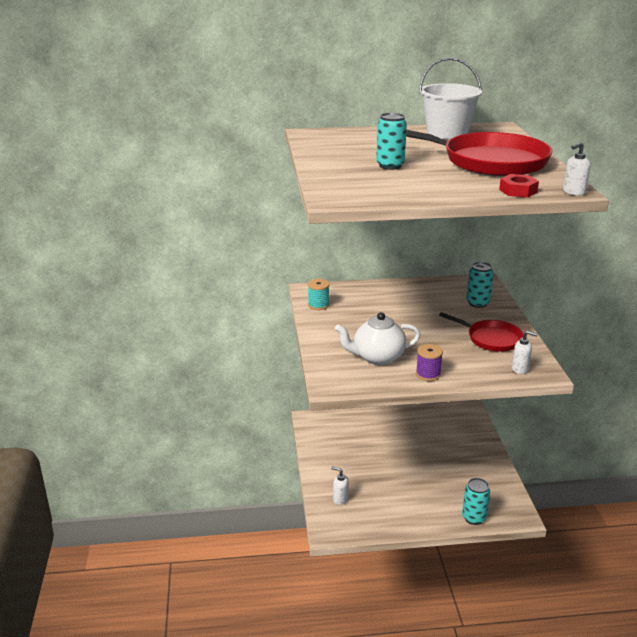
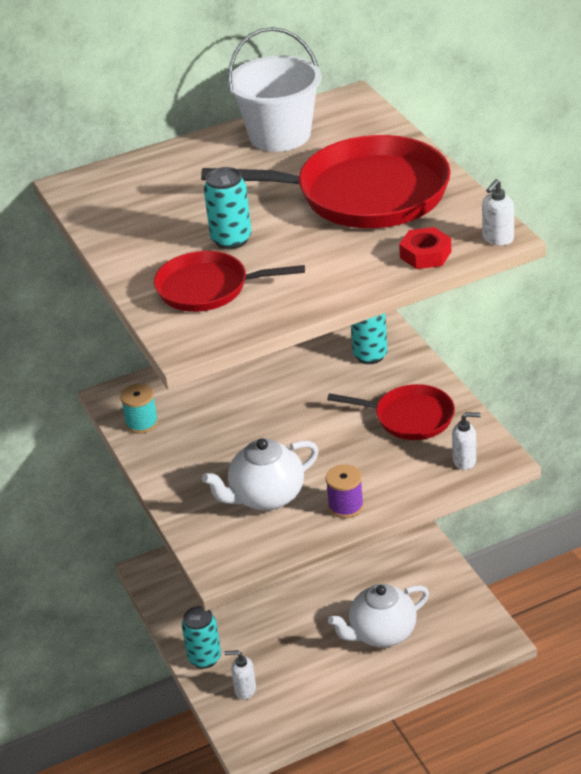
camera: 15 degrees left, 10 degrees up
(361, 181) = (207, 288): none -> red pan
(442, 491) = (381, 633): none -> white teapot
(474, 518) = (437, 660): turquoise can -> turquoise can (204, 658)

